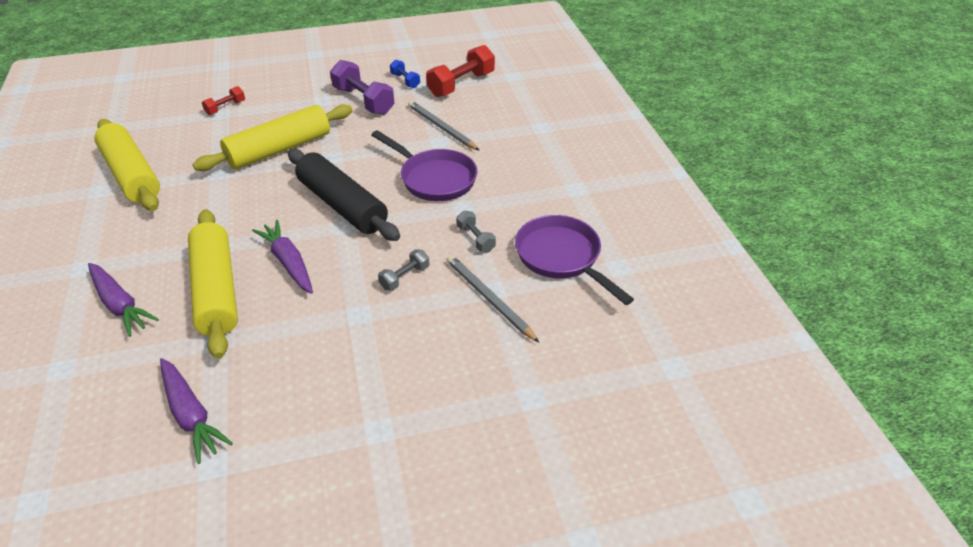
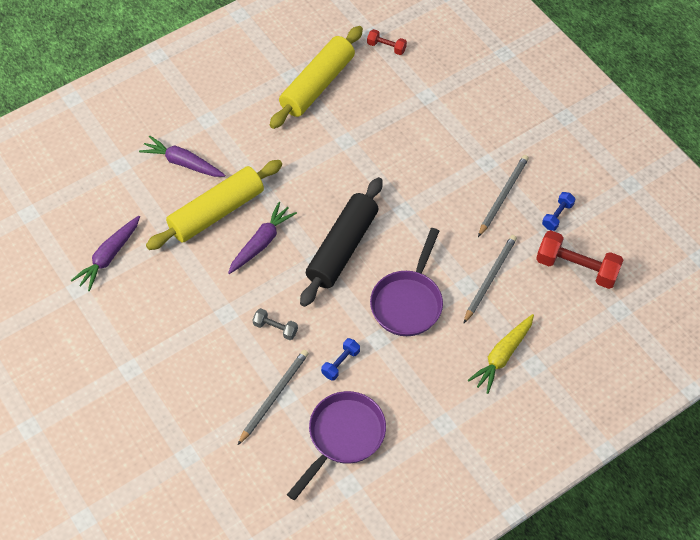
camera: 70 degrees right, 15 degrees up
(120, 304) = (183, 163): purple carrot -> purple carrot turned 90 degrees clockwise
(225, 108) = (438, 95): red dumbbell -> red dumbbell (386, 47)
(279, 149) = (396, 166): yellow rolling pin -> none
(363, 101) = (503, 196): purple dumbbell -> grey pencil
(476, 239) = (340, 363): grey dumbbell -> blue dumbbell
(523, 140) = (502, 356): none -> yellow carrot

